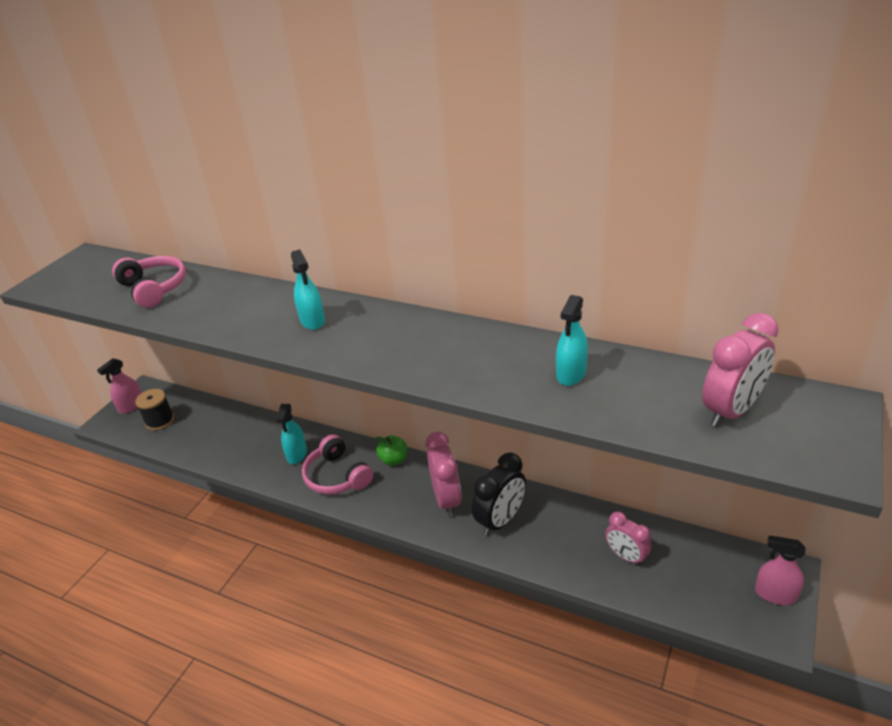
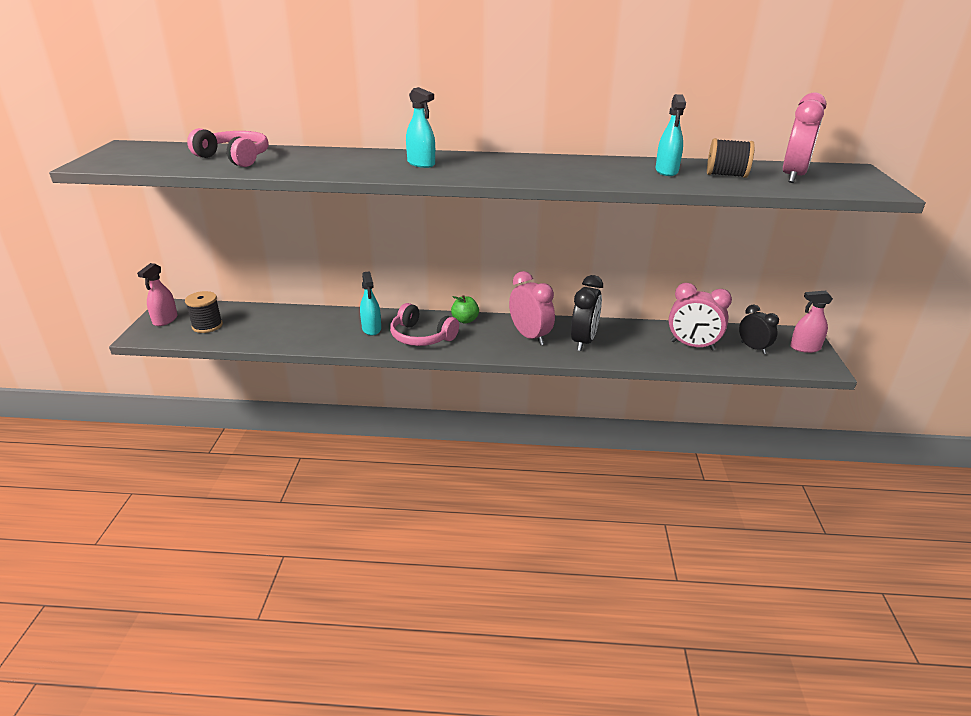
camera: 25 degrees left, 5 degrees down
(626, 556) = (692, 346): pink clock -> pink clock, size x1.51
(641, 394) = (726, 175): none -> black spool
(703, 578) = (753, 348): none -> black clock

